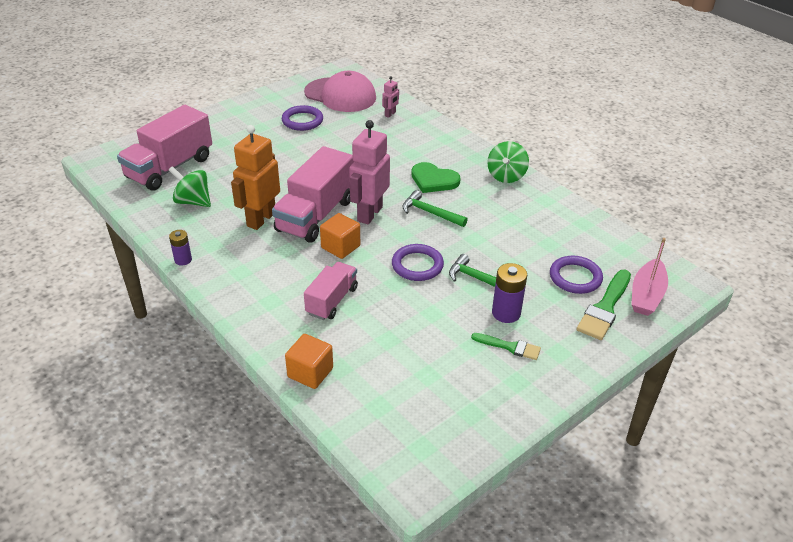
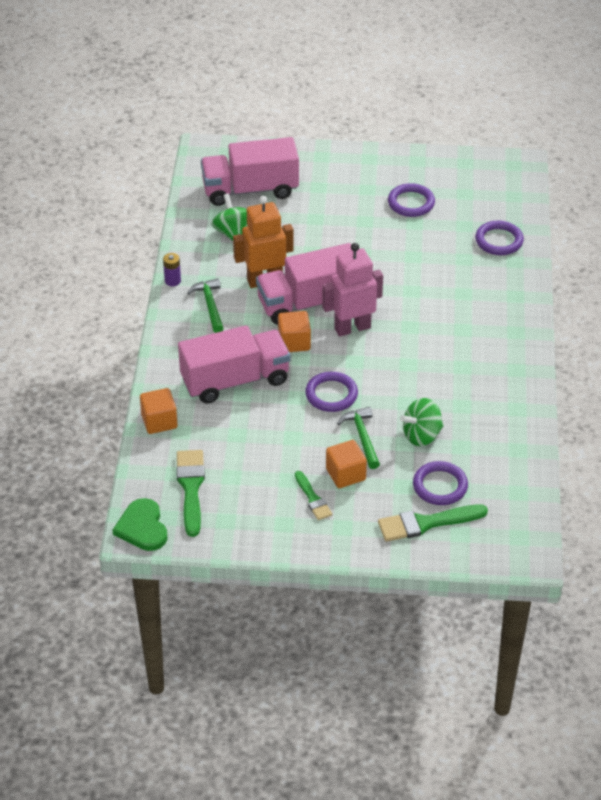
camera: 45 degrees right, 5 degrees up
(332, 301) = (235, 380): pink truck -> pink truck, size x1.70
(340, 95) = (480, 193): pink cap -> none
(390, 114) = (499, 241): pink robot -> purple ring
(408, 408) = (191, 488): none -> green brush
(430, 213) = (402, 358): green hammer -> green hammer (210, 305)
(433, 180) = (446, 330): green heart -> green heart (142, 527)
(506, 176) = (516, 365): green spinning top -> green spinning top (421, 435)
(506, 313) = (345, 474): purple battery -> orange cube
(646, 295) = (476, 538): pink boat -> none

